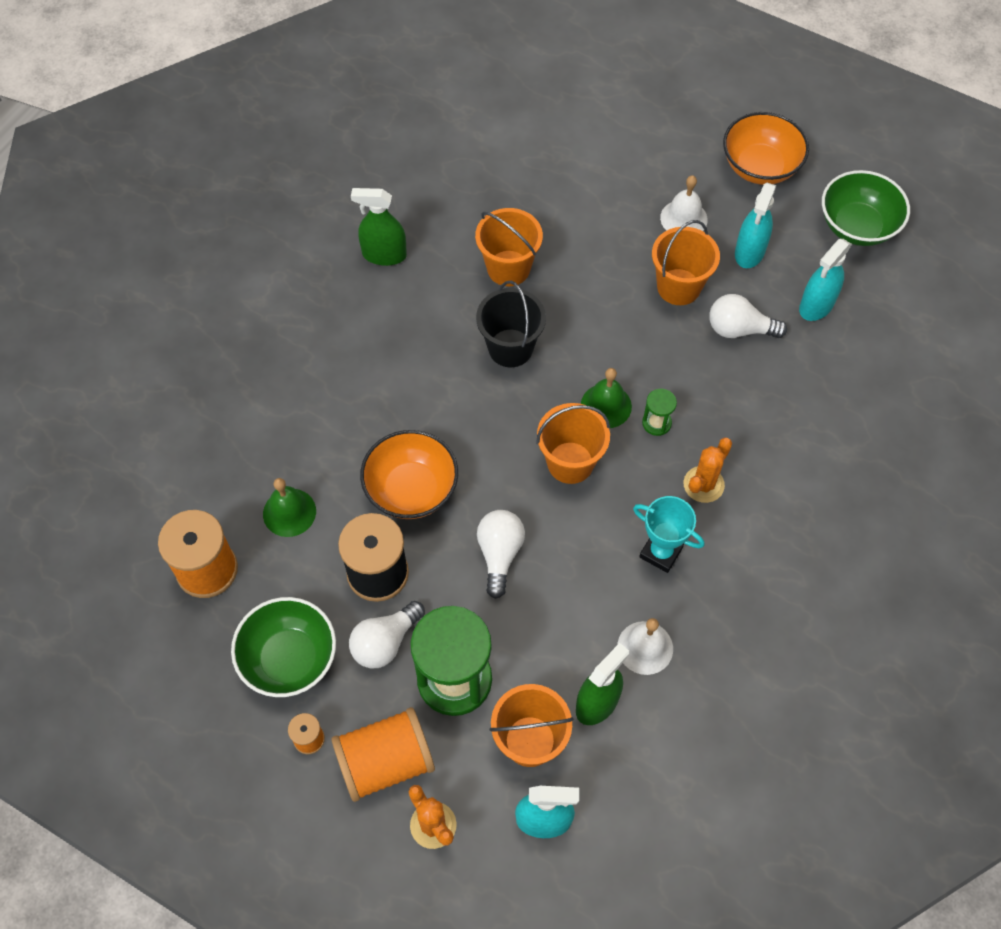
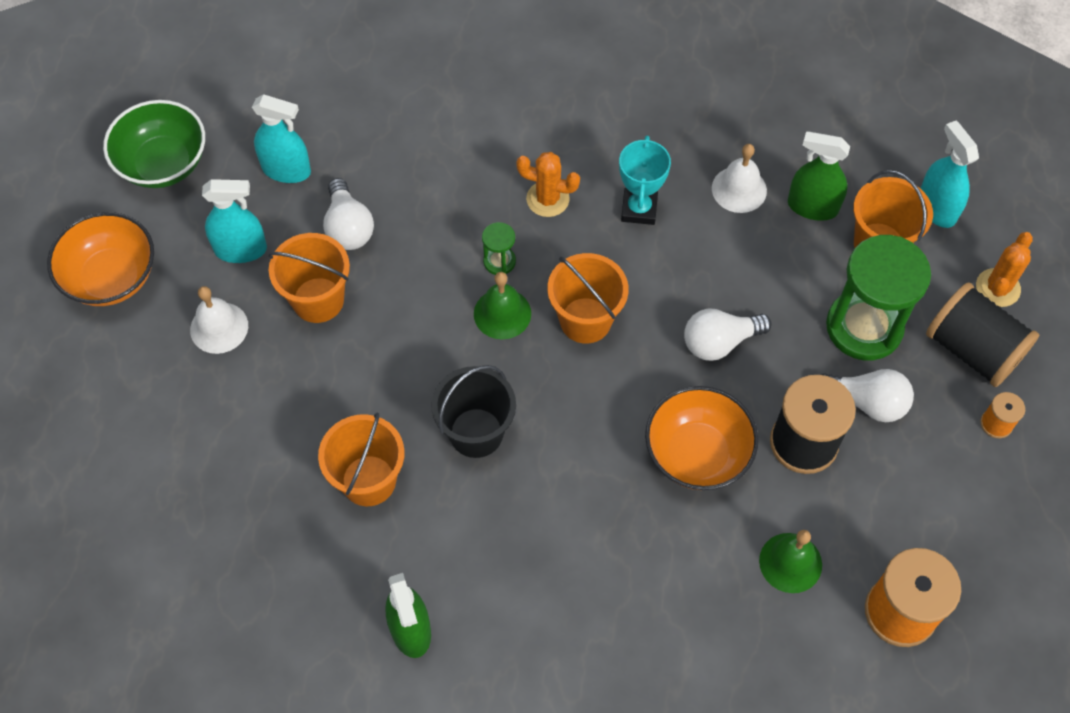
camera: 115 degrees left, 0 degrees up
(289, 659) = (937, 480): green bowl -> none
(386, 762) = (972, 349): orange spool -> black spool

